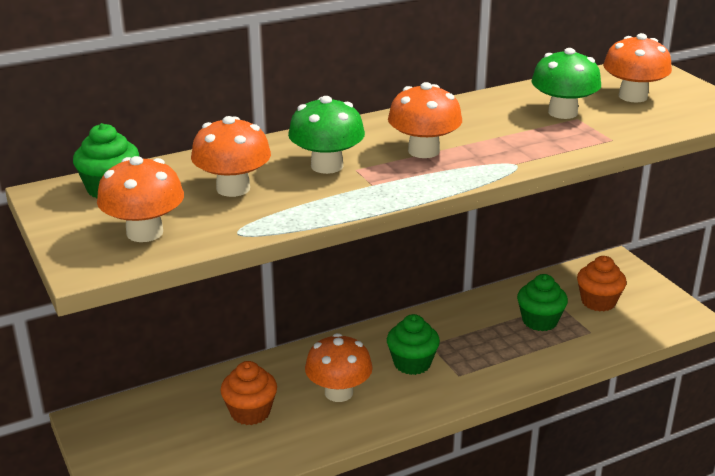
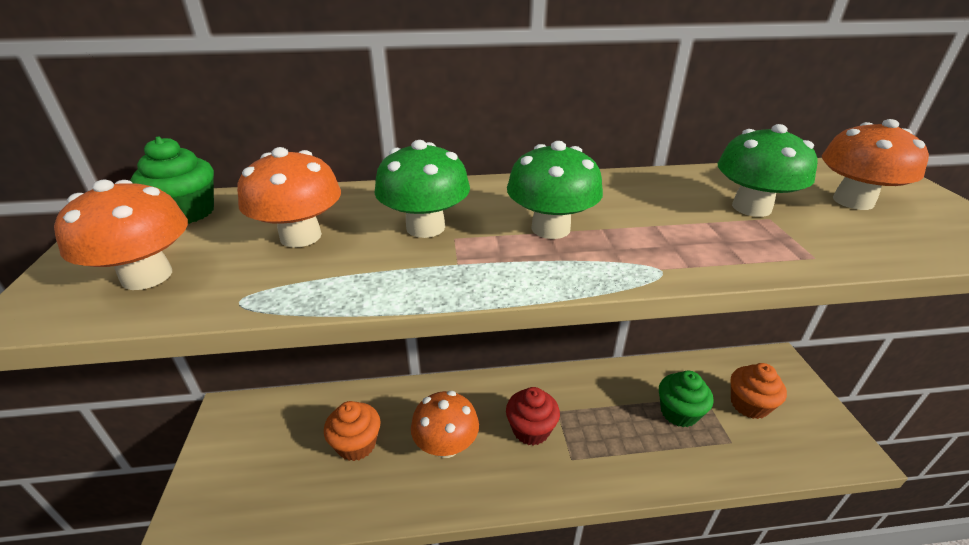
camera: 20 degrees right, 5 degrees up
(412, 363) = (531, 430): green cupcake -> red cupcake
(423, 151) = (550, 228): orange mushroom -> green mushroom

